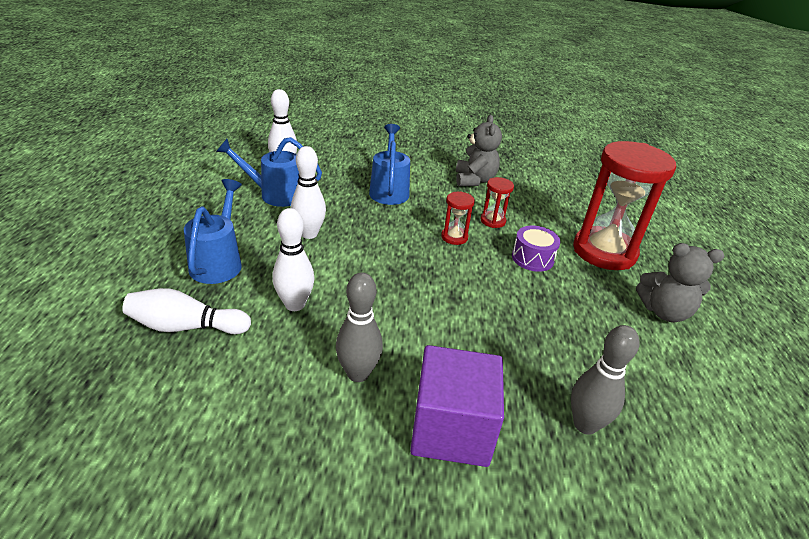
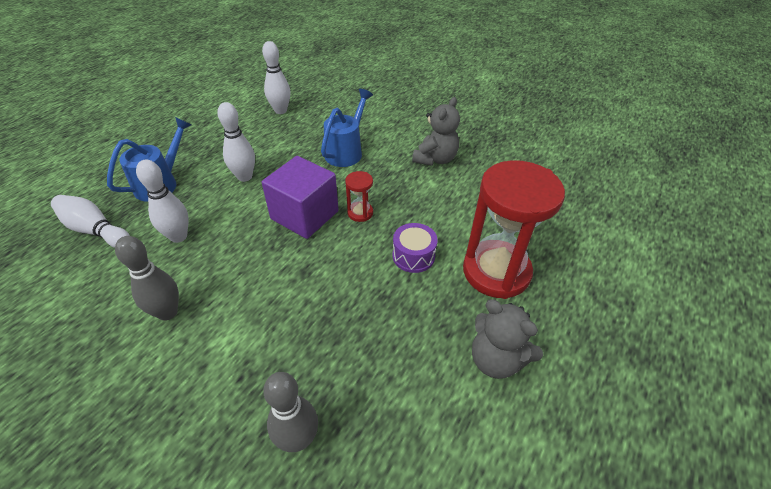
camera: 30 degrees right, 10 degrees up
(275, 194) = (252, 134): blue watering can -> none
(451, 429) = (188, 390): purple cube -> purple cube (304, 215)
(493, 221) = (412, 206): red hourglass -> none

